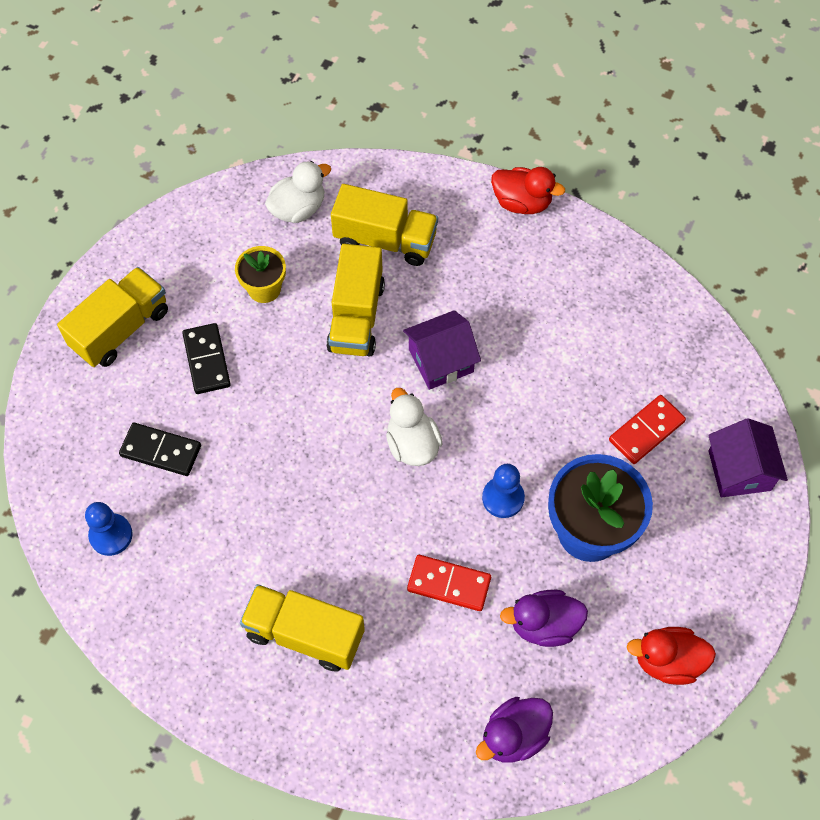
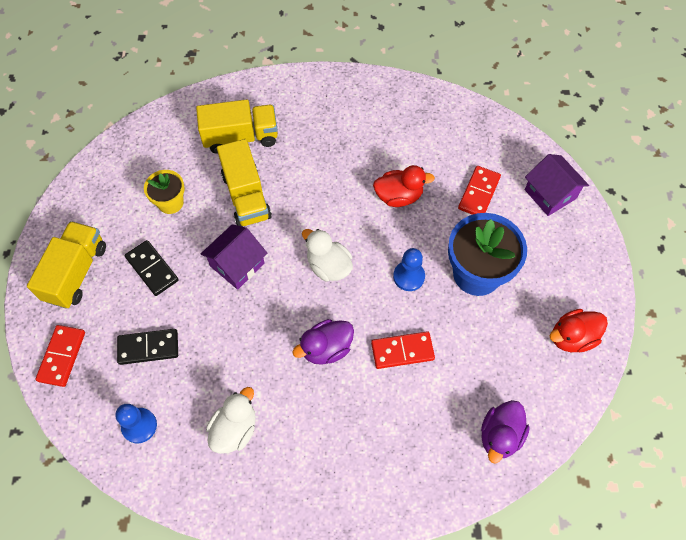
camera: 25 degrees left, 0 degrees up
(63, 419) = (62, 356): none -> red domino
(298, 209) = (169, 139): white duck -> white duck (235, 429)
(305, 634) = (319, 432): yellow truck -> none
(441, 360) = (320, 202): purple house -> purple house (237, 265)
(522, 202) = (321, 78): red duck -> red duck (399, 196)
(544, 625) = (480, 350): purple duck -> purple duck (326, 348)

